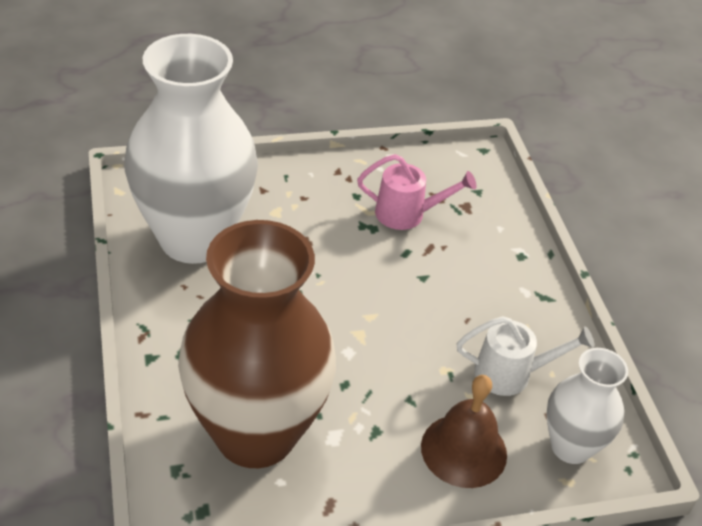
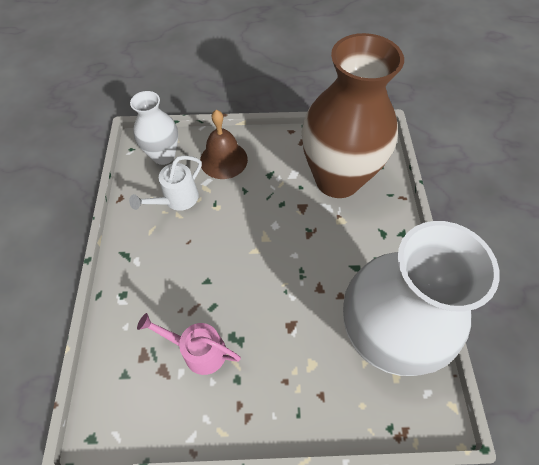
camera: 165 degrees left, 15 degrees up
(512, 374) = (176, 200): white watering can -> white watering can turned 60 degrees counterclockwise

